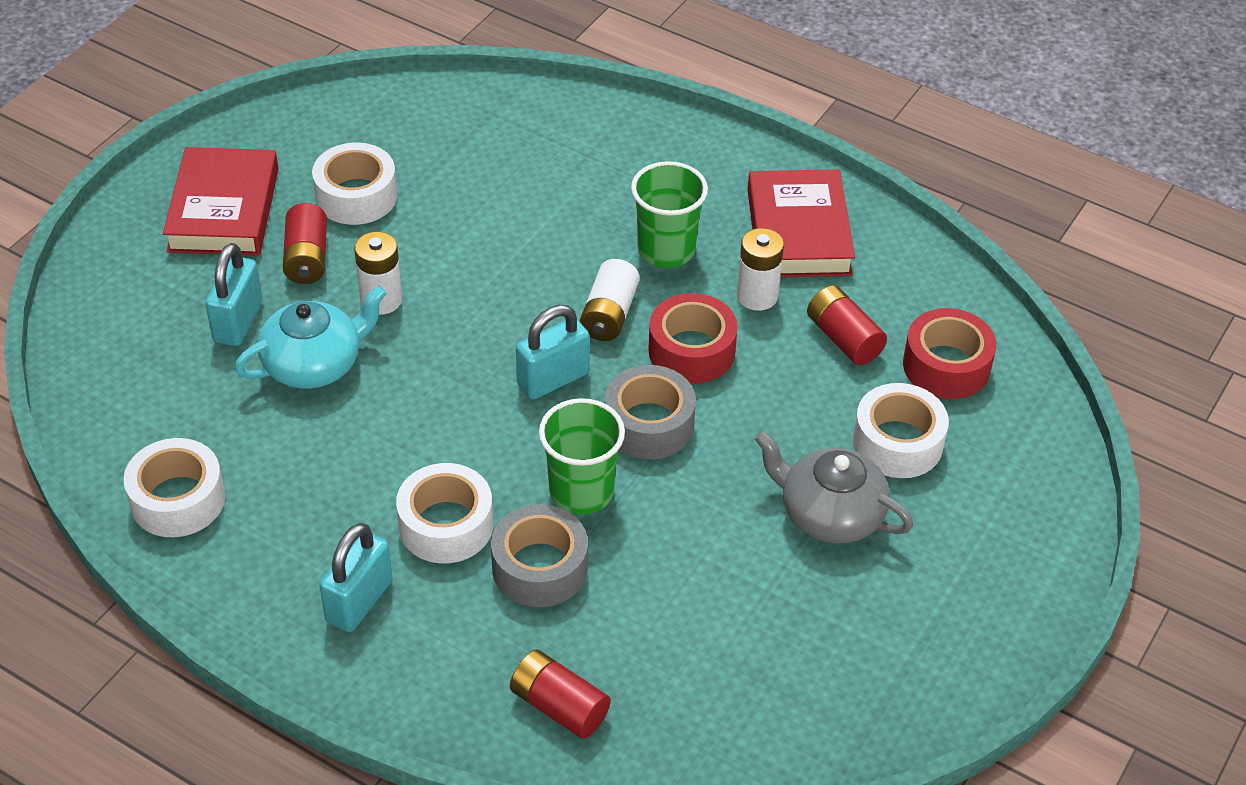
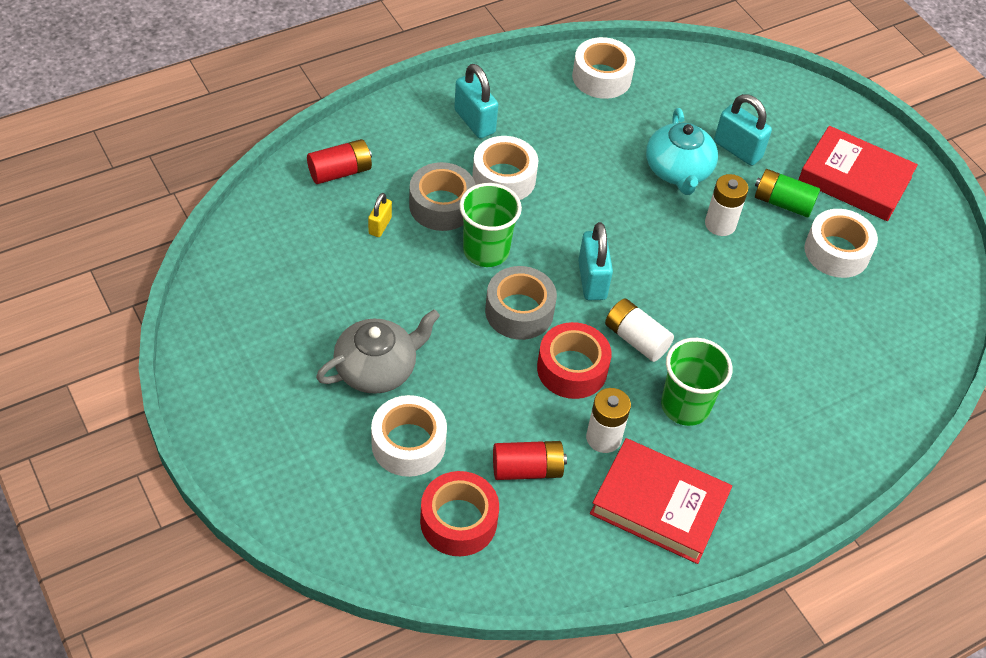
camera: 115 degrees right, 5 degrees up
(307, 258) = (783, 203): red battery -> green battery
(620, 615) = (380, 226): none -> yellow padlock

